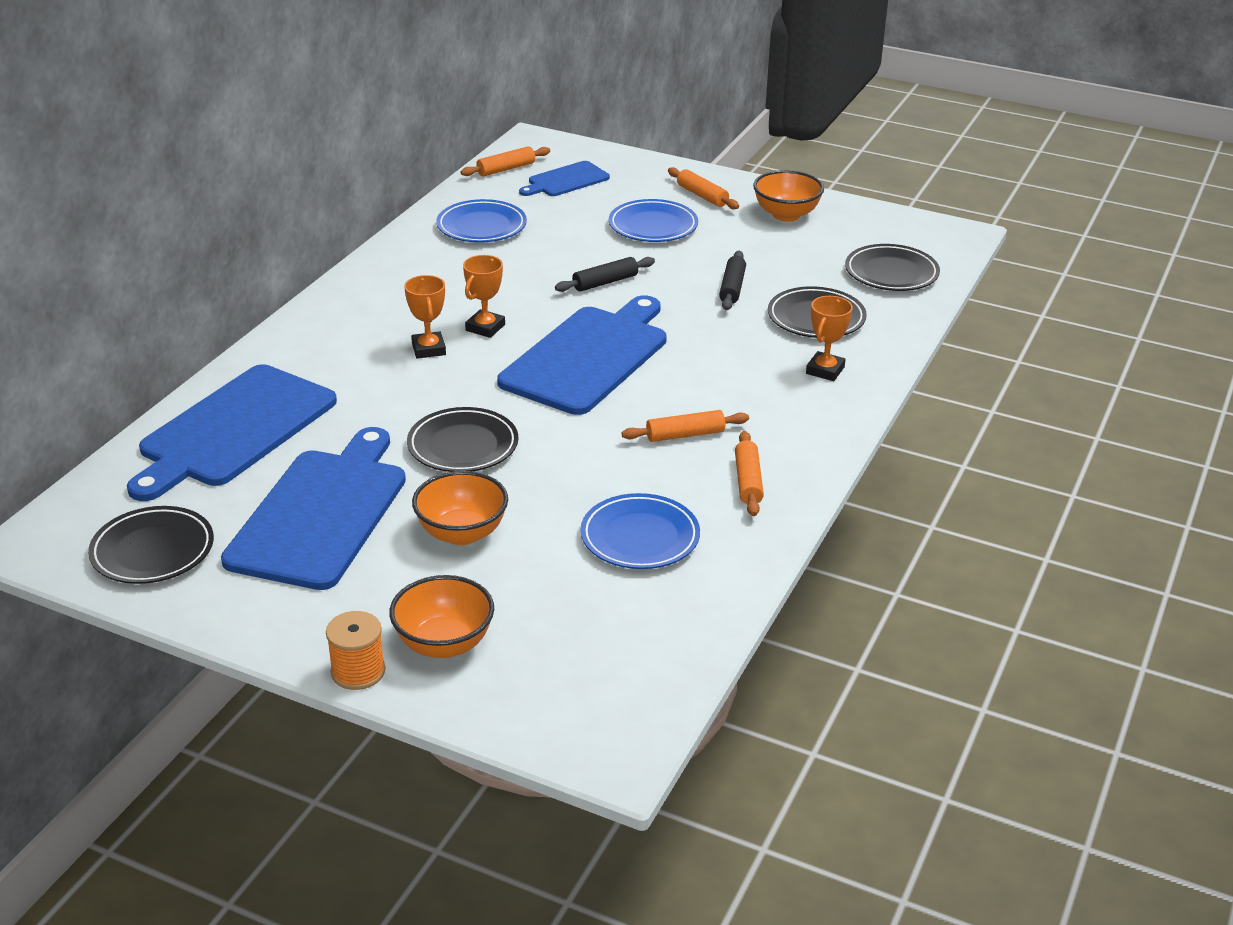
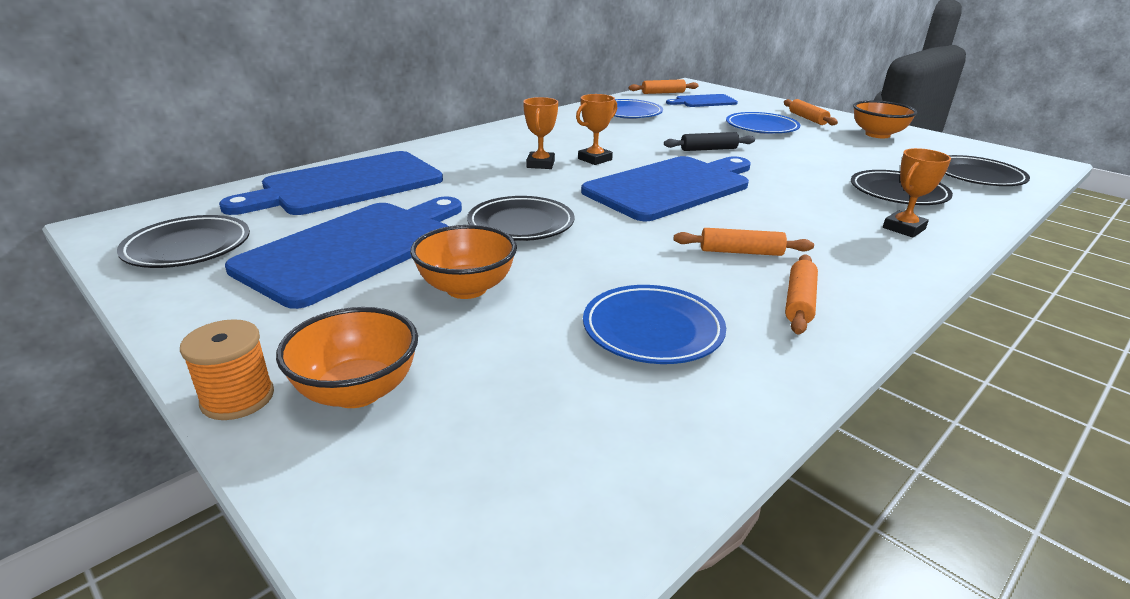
camera: 20 degrees right, 5 degrees down
(732, 288) = (819, 166): black rolling pin -> none

